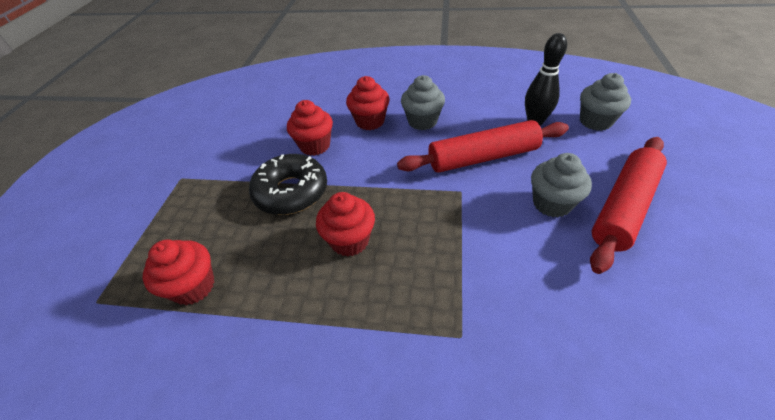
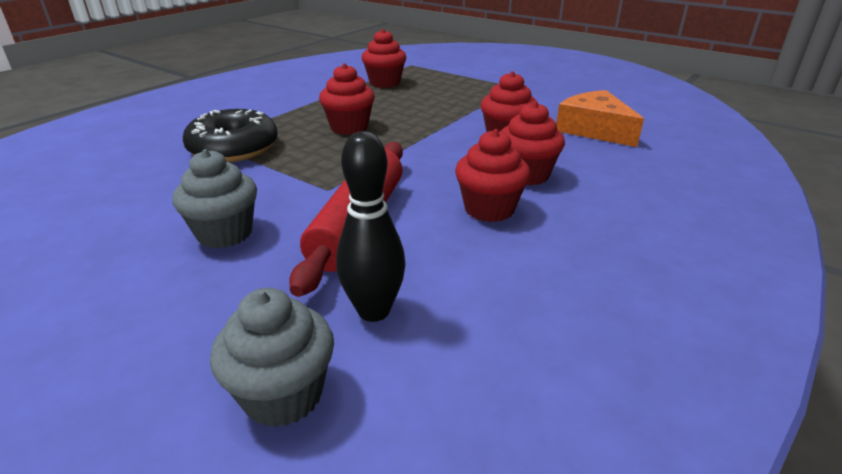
camera: 115 degrees right, 15 degrees down
(277, 115) = (594, 130): none -> orange cheese
(291, 192) = (442, 118): black donut -> black donut (234, 148)
(422, 121) = (489, 209): grey cupcake -> red cupcake
(623, 207) = (132, 281): red rolling pin -> none

